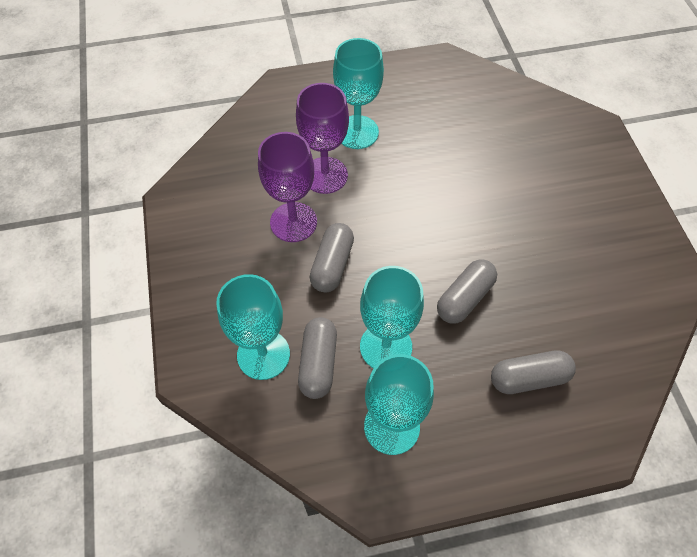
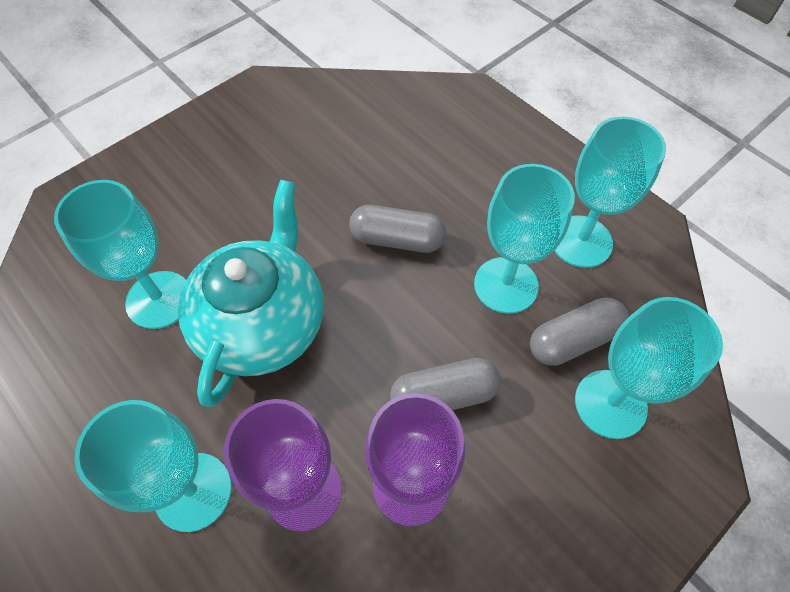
camera: 120 degrees left, 0 degrees up
(440, 195) = (263, 323): none -> turquoise teapot
(488, 151) = (159, 300): none -> turquoise goblet
(528, 378) = (449, 158): grey capsule -> none

